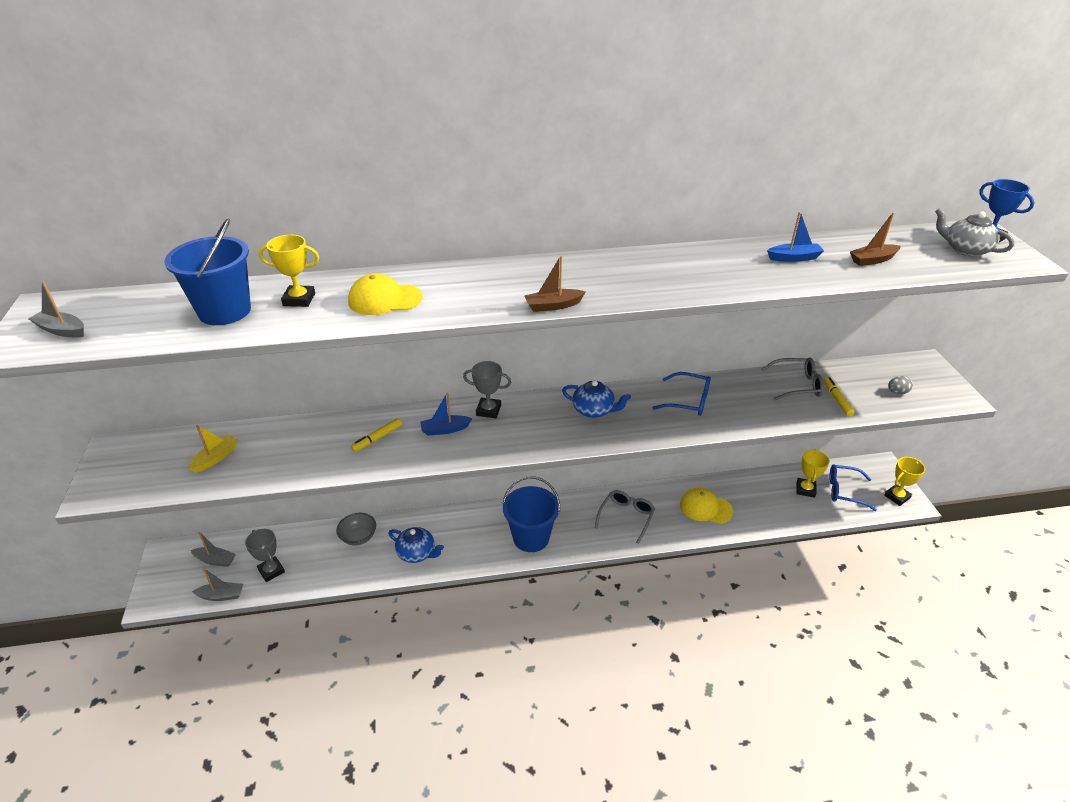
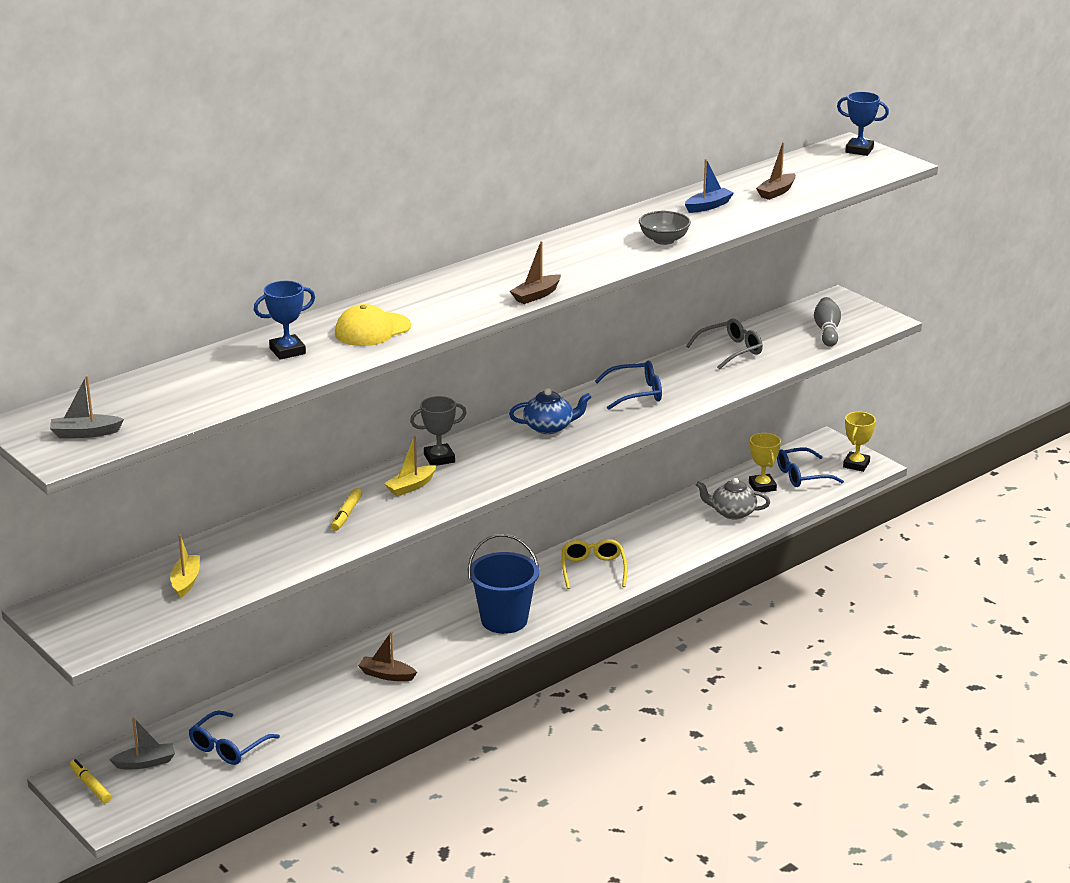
camera: 30 degrees left, 10 degrees down
(221, 595) = (192, 786): grey boat -> none
(224, 311) = (227, 378): blue bucket -> none
(271, 571) = (228, 747): grey trophy -> blue glasses
(299, 299) = (287, 351): yellow trophy -> blue trophy
(358, 537) = (301, 685): grey bowl -> grey bowl (664, 240)
(417, 553) = (387, 675): blue teapot -> brown boat
(445, 429) = (411, 486): blue boat -> yellow boat
(626, 517) = (593, 569): grey glasses -> yellow glasses
(705, 508) = (671, 534): yellow cap -> none
(837, 399) = (776, 353): yellow marker -> yellow marker (90, 785)
(897, 392) = (827, 331): grey egg -> grey bowling pin
(965, 249) = (846, 165): grey teapot -> grey teapot (732, 512)

